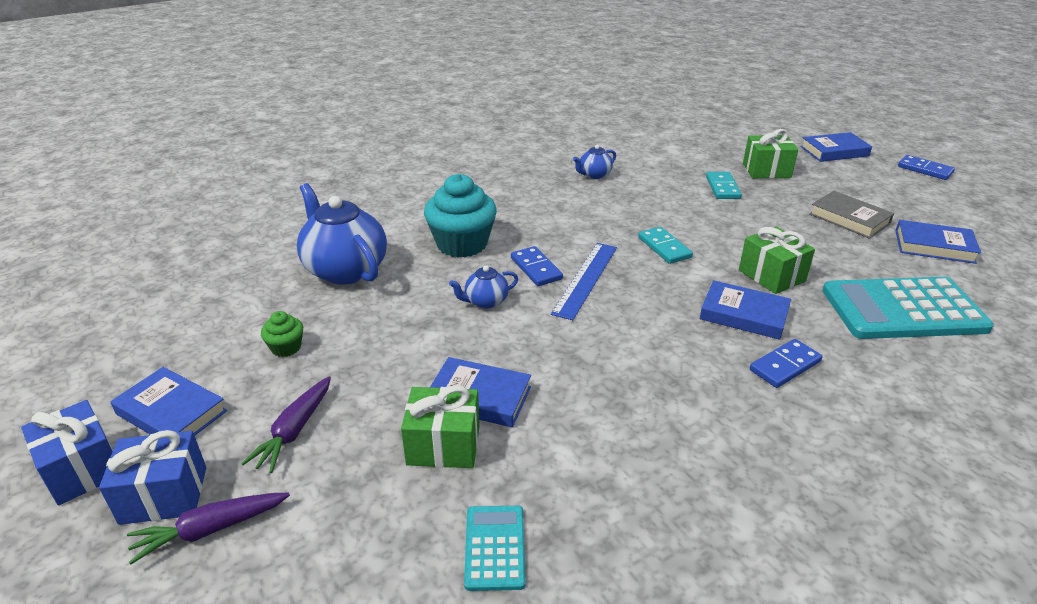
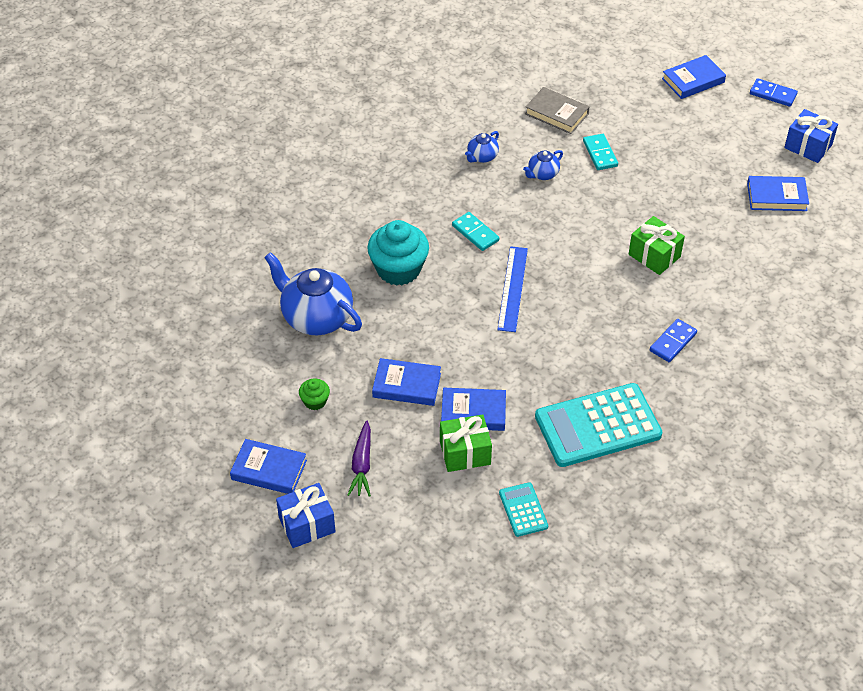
camera: 15 degrees left, 15 degrees up
(82, 469) = (241, 521): blue gift -> blue gift (808, 146)
(210, 530) = (351, 538): purple carrot -> none
(485, 301) = (443, 327): blue teapot -> blue teapot (542, 174)
(536, 268) = (470, 285): blue domino -> none
(664, 247) = (565, 240): turquoise domino -> turquoise domino (475, 233)
(744, 315) = (639, 301): blue book -> blue book (406, 385)
(766, 170) = (635, 121): green gift -> none
(849, 219) = (710, 175): grey book -> grey book (556, 114)
(903, 310) = (752, 272): turquoise calculator -> turquoise calculator (598, 426)

